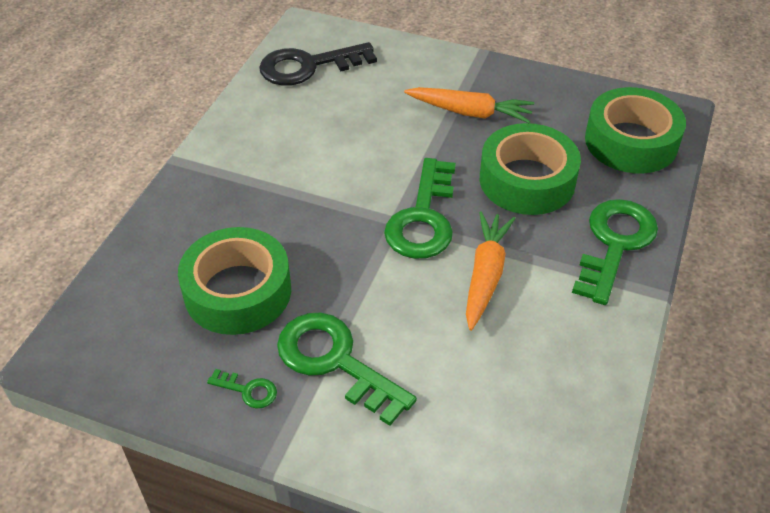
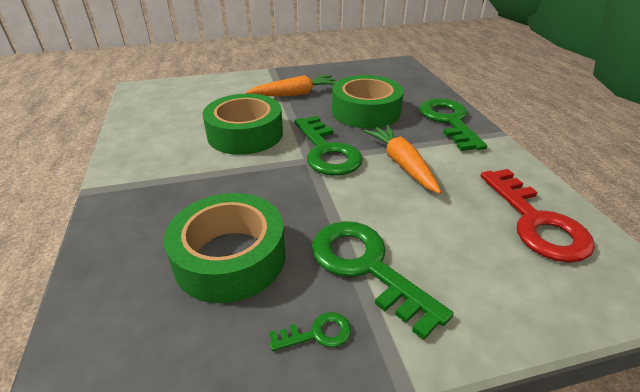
camera: 35 degrees left, 10 degrees down
(308, 66) = (160, 105): black key -> none
(335, 361) = (366, 267): green key -> green key turned 45 degrees clockwise
(544, 413) = (536, 222): none -> red key
(631, 141) = (397, 79): green tape -> green tape (245, 134)

